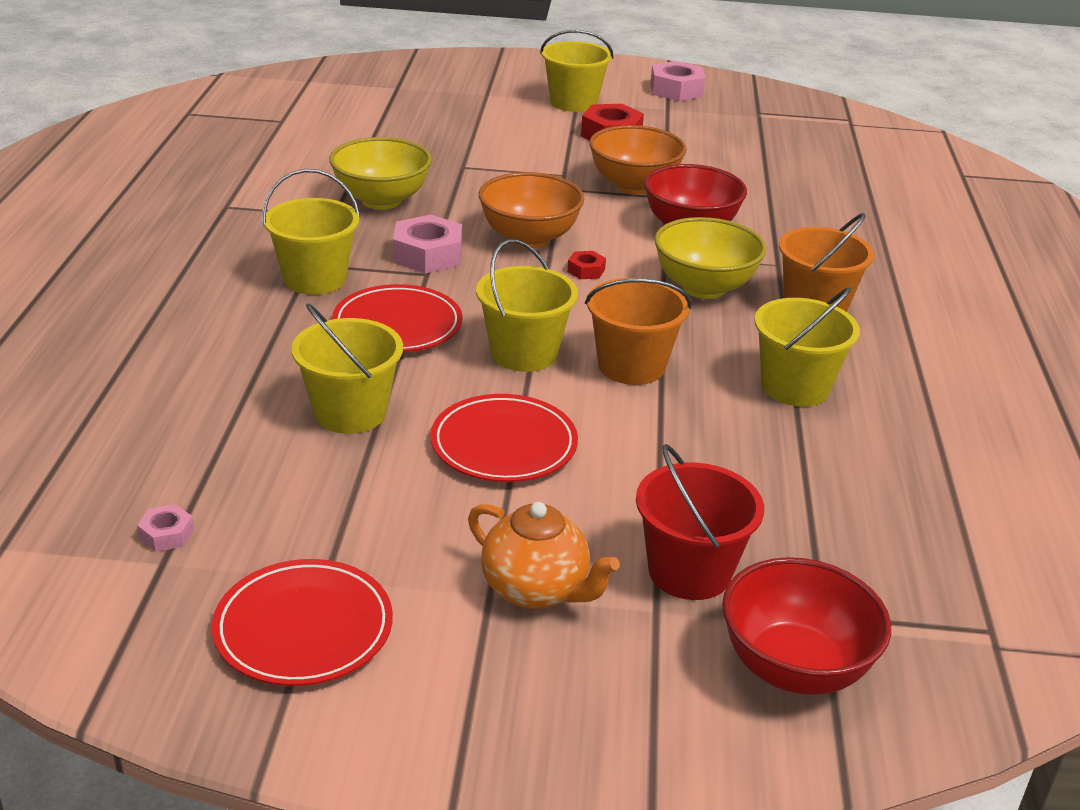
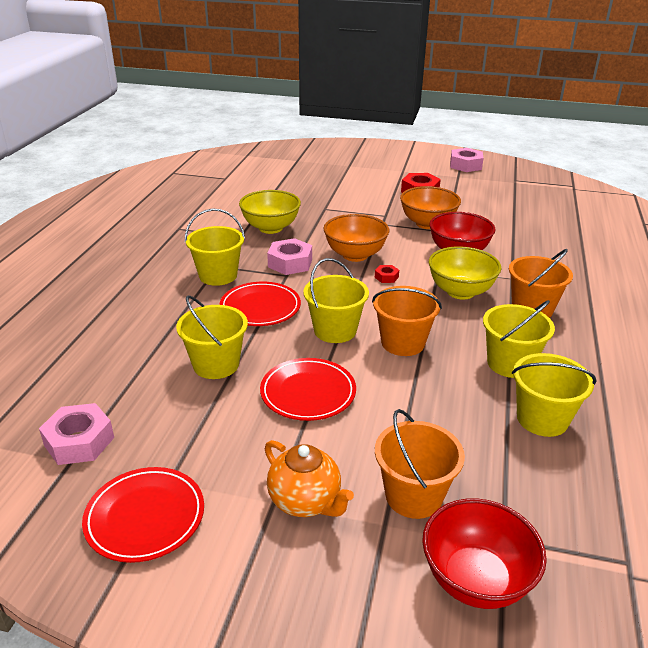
camera: 10 degrees right, 0 degrees up
(166, 534) = (79, 441): pink nut -> pink nut, size x1.99
(573, 102) = (400, 171): yellow bucket -> yellow bucket (542, 419)
(689, 571) = (414, 496): red bucket -> orange bucket

